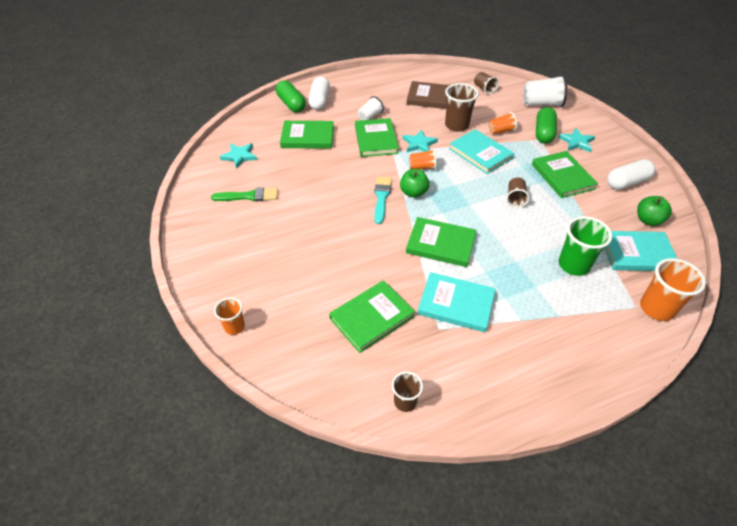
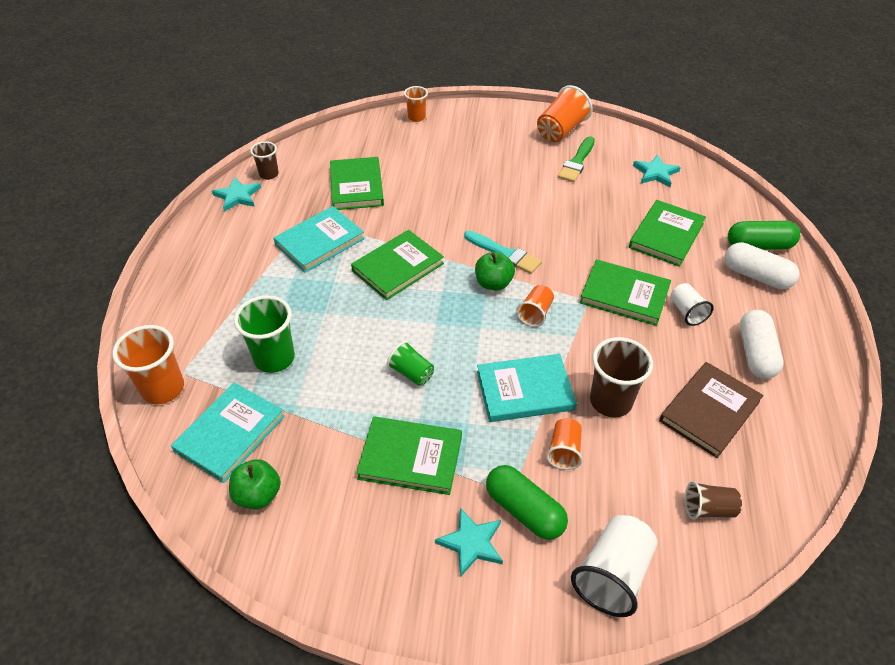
camera: 120 degrees right, 0 degrees up
(206, 218) = (561, 130): none -> orange cup
(419, 144) = (589, 334): turquoise star -> turquoise star (237, 196)
(515, 198) = (411, 373): brown cup -> green cup
(627, 182) = (337, 535): white capsule -> white capsule (755, 353)

